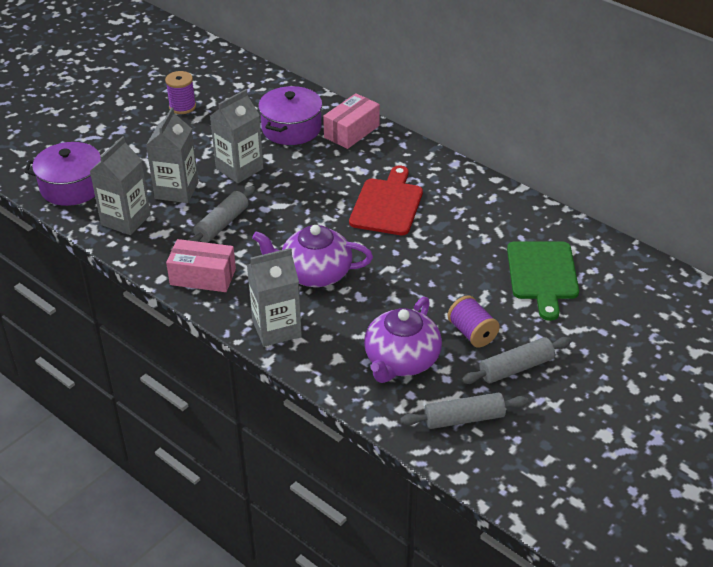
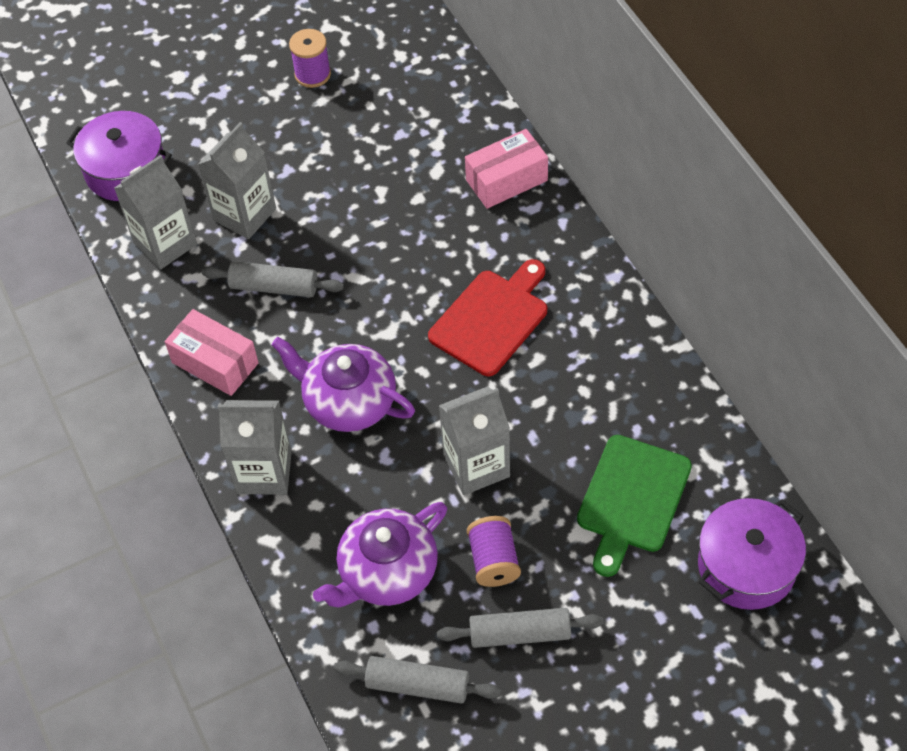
camera: 25 degrees right, 15 degrees up
(222, 224) = (274, 287): grey rolling pin -> grey rolling pin turned 45 degrees clockwise
(239, 169) = (336, 202): grey carton -> grey carton (476, 466)
(291, 128) = (432, 152): purple pot -> purple pot (746, 566)

